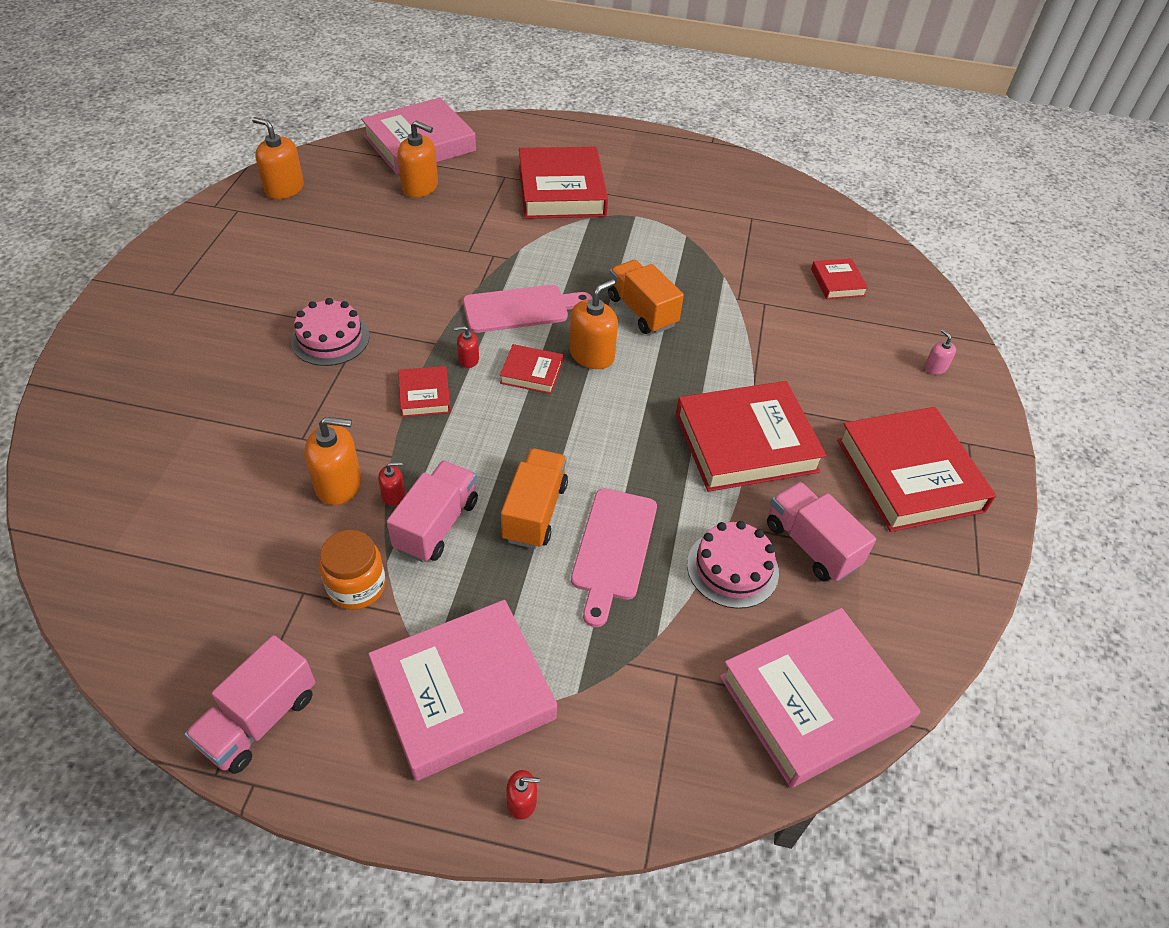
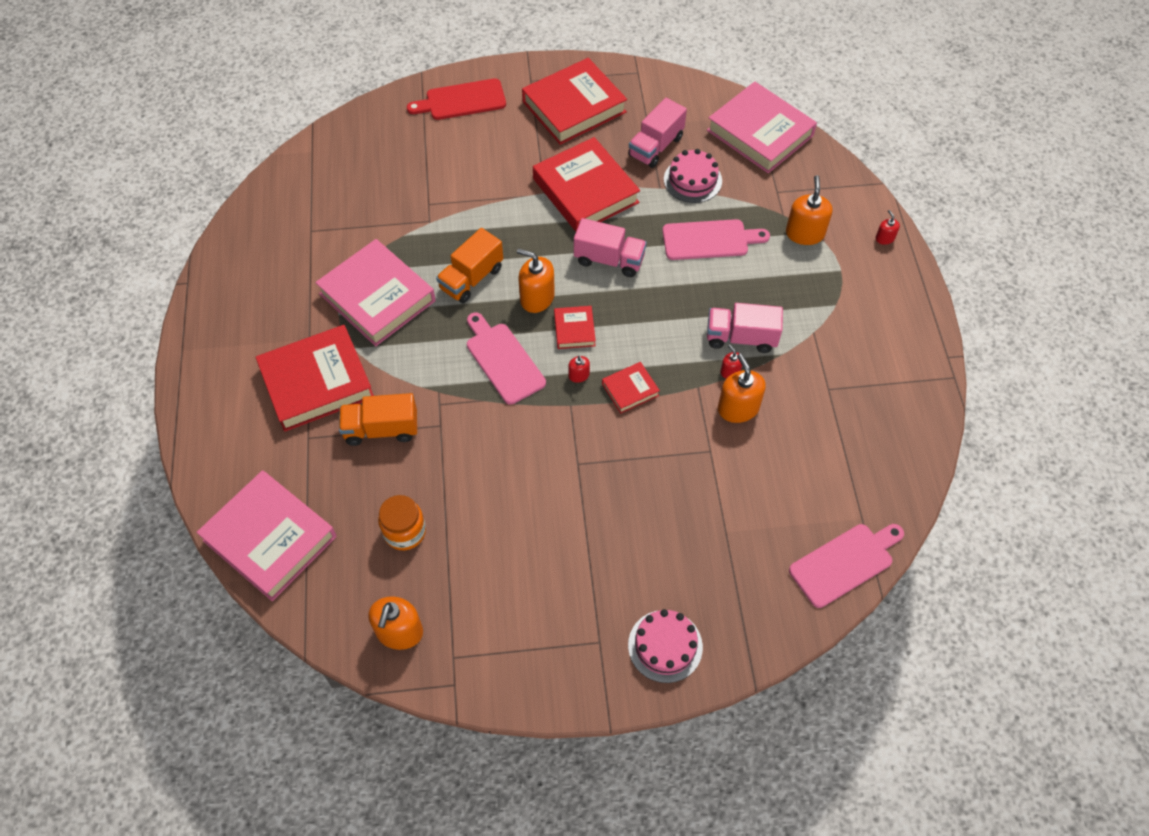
camera: 105 degrees left, 10 degrees up
(76, 509) = (845, 563): none -> pink cutting board
(259, 719) = (915, 371): pink truck -> pink truck (609, 260)
(330, 339) = (599, 482): pink cake -> pink cake (665, 646)
(357, 586) = (808, 362): orange jar -> orange jar (404, 532)
(420, 187) = (352, 505): orange soap dispenser -> orange soap dispenser (805, 233)
(463, 693) = (844, 282): pink book -> pink book (377, 297)
(534, 512) = (702, 288): orange truck -> orange truck (381, 429)
(837, 282) = (383, 163): red book -> none
(935, 367) = (462, 100): pink soap dispenser -> red cutting board

